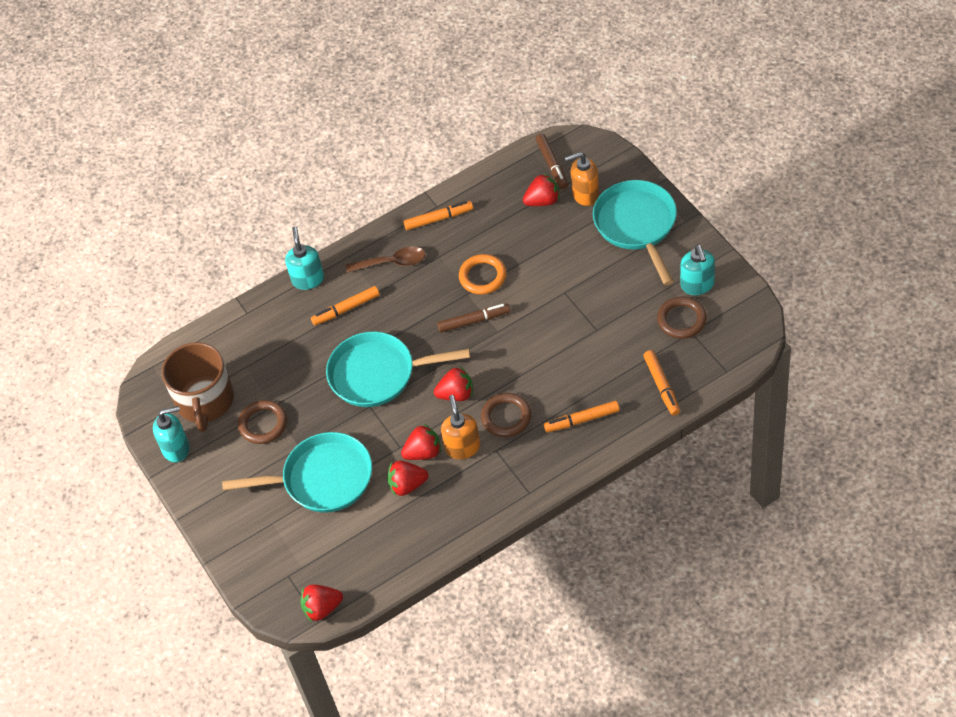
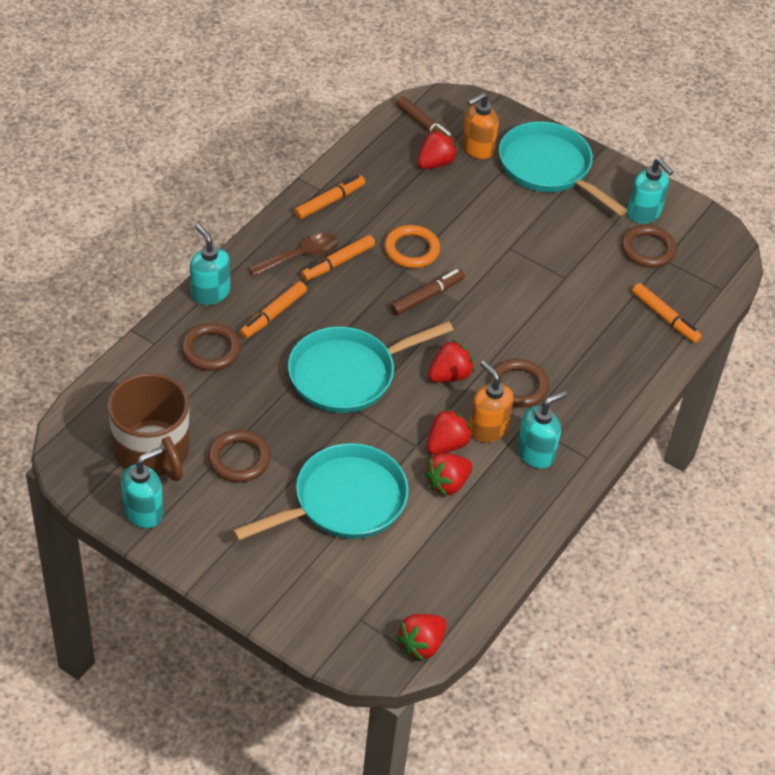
camera: 35 degrees left, 5 degrees down
(285, 328) = (211, 350): none -> brown ring
(489, 478) = (536, 453): none -> turquoise soap dispenser
(582, 420) = (601, 370): orange marker -> orange marker (338, 262)

